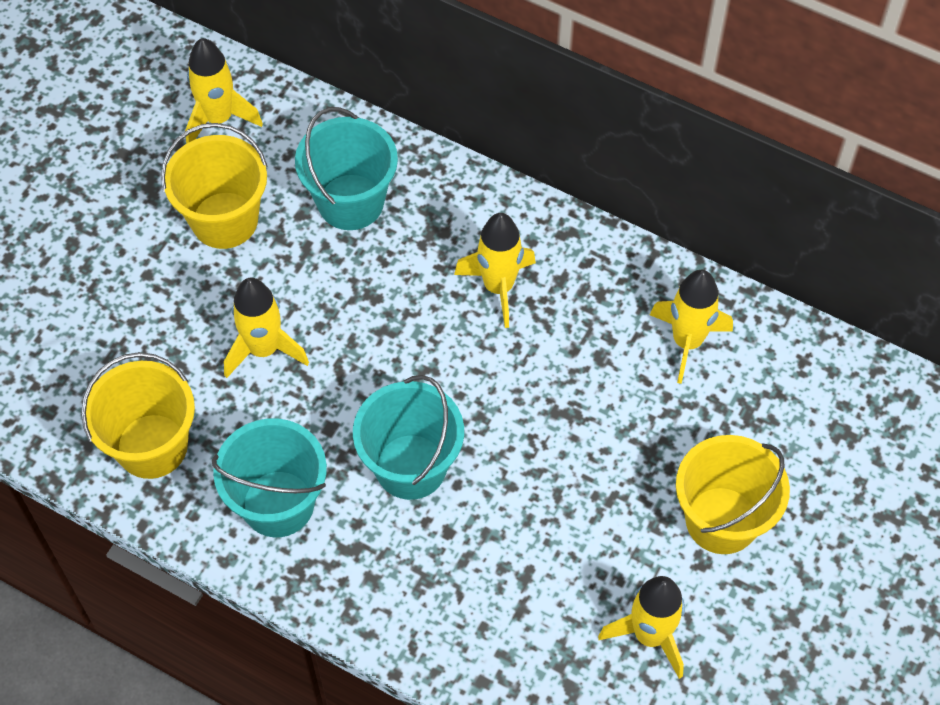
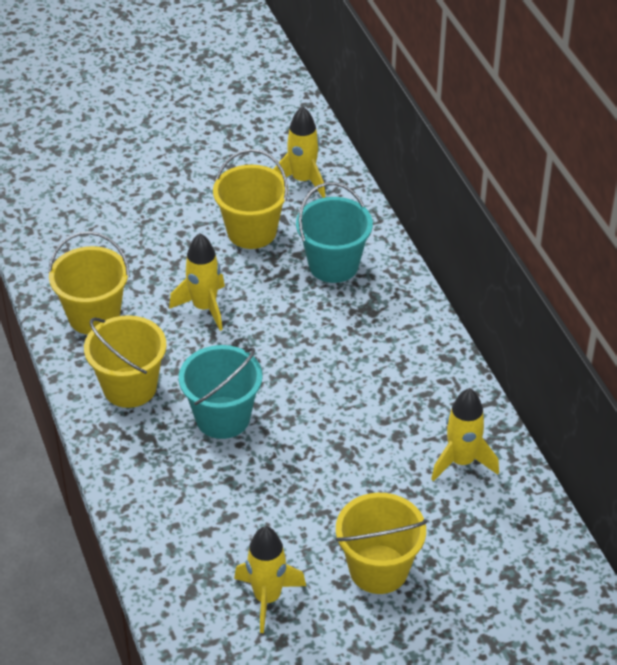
camera: 40 degrees right, 15 degrees down
(278, 503) = (130, 387): turquoise bucket -> yellow bucket
(498, 287) = (374, 360): yellow rocket -> none

